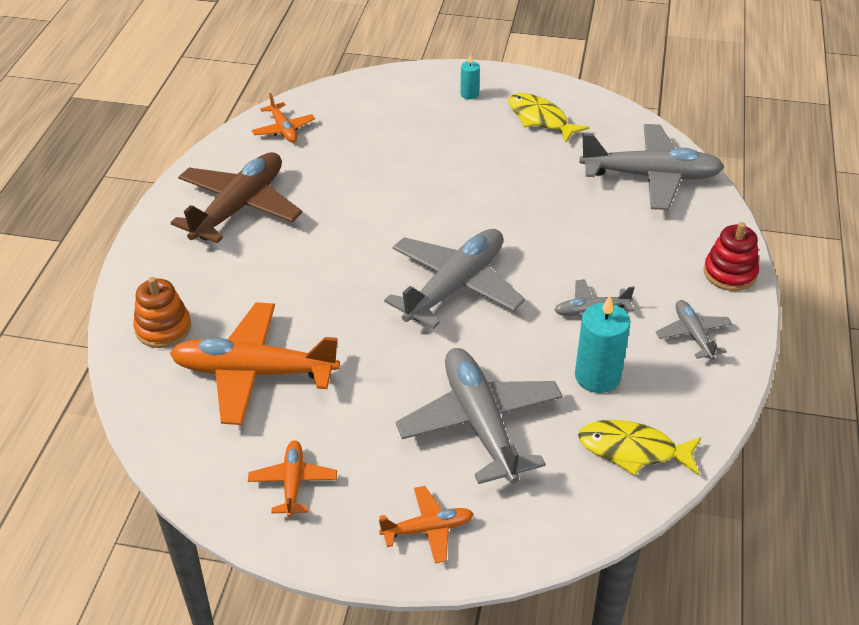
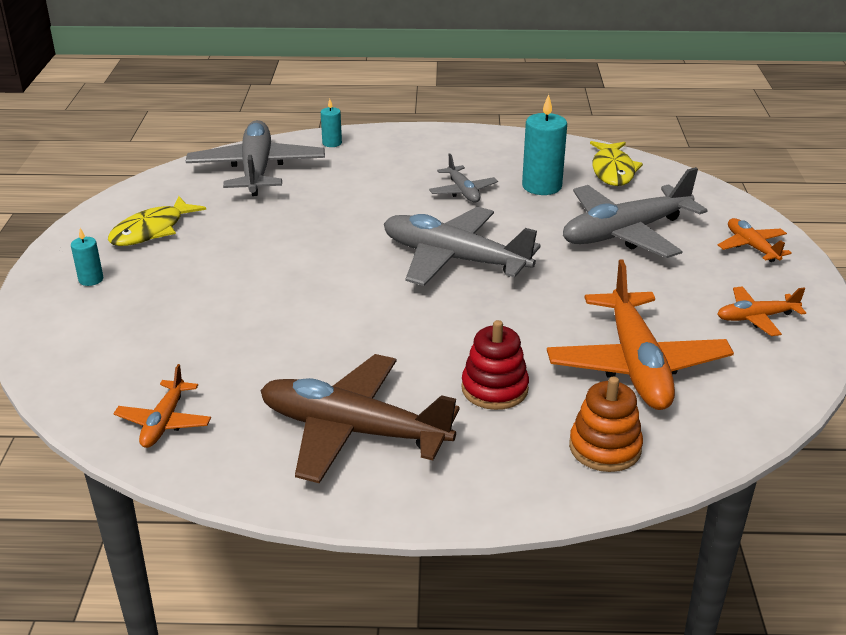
camera: 100 degrees left, 10 degrees down
(283, 129) = (164, 422): orange plane -> orange plane turned 135 degrees clockwise
(693, 334) = (473, 150): grey plane -> none
(713, 228) = (332, 143): none -> turquoise candle
(730, 273) = (391, 137): red stacking toy -> red stacking toy (494, 389)

